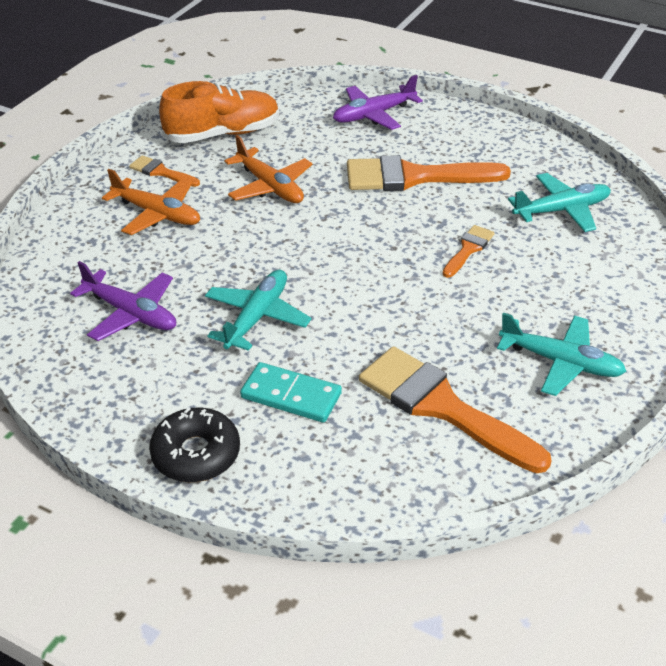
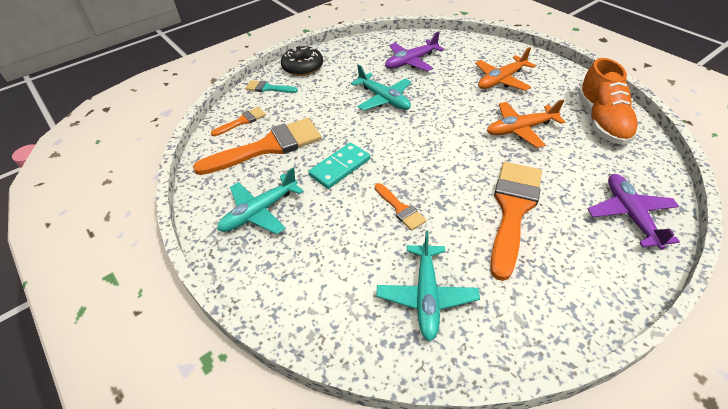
camera: 115 degrees right, 5 degrees up
(161, 172) = (551, 87): orange brush -> orange brush (242, 121)
(288, 477) = (268, 88): none -> turquoise brush
(291, 396) = (316, 98): turquoise domino -> turquoise domino (340, 167)

